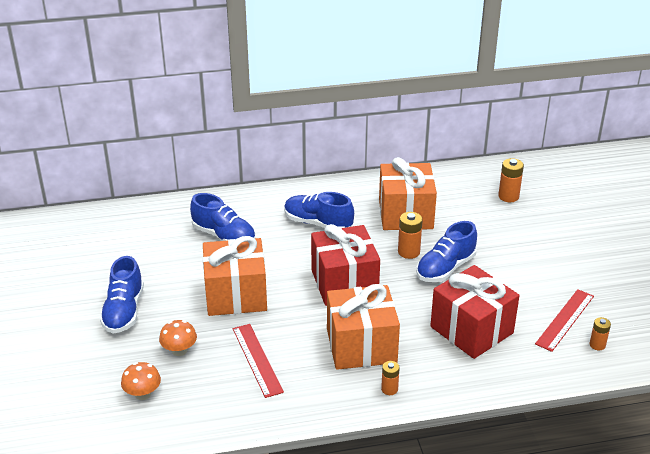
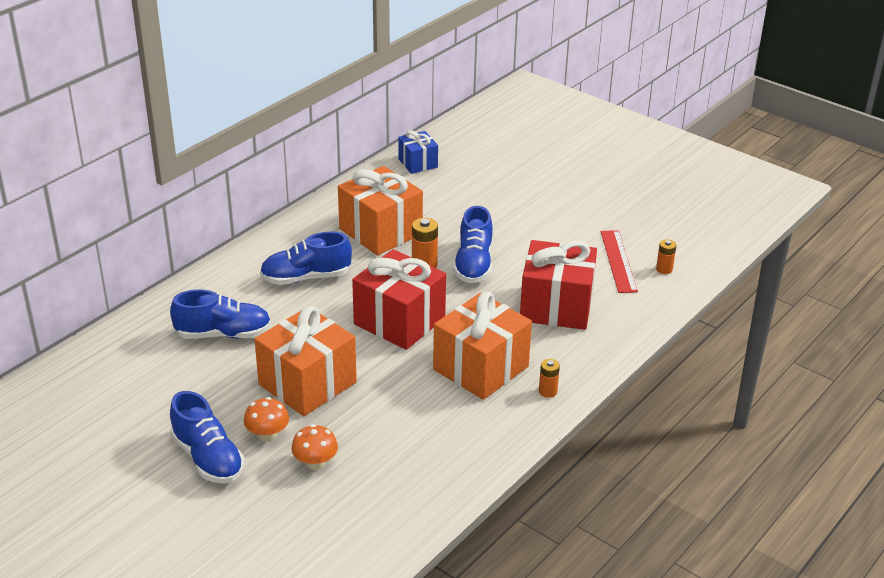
camera: 40 degrees left, 0 degrees up
(143, 394) = (329, 521): orange mushroom -> orange mushroom (267, 435)
(257, 359) = (402, 430): red ruler -> none
(491, 176) = (418, 163): none -> blue gift
(508, 196) = (454, 175): orange battery -> none

